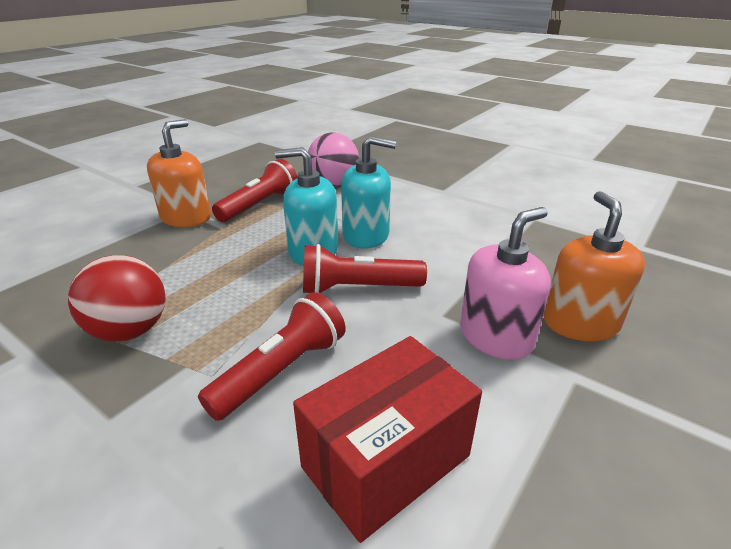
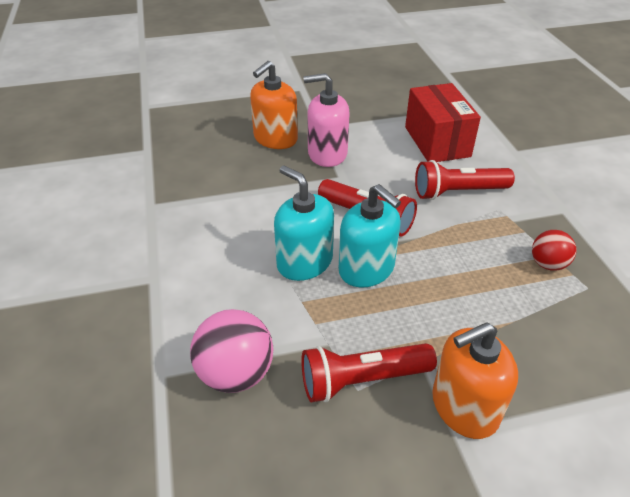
camera: 140 degrees left, 10 degrees up
(130, 331) = (548, 264): red ball -> red ball, size x0.61
(386, 461) = (437, 141): red box -> red box turned 75 degrees clockwise

